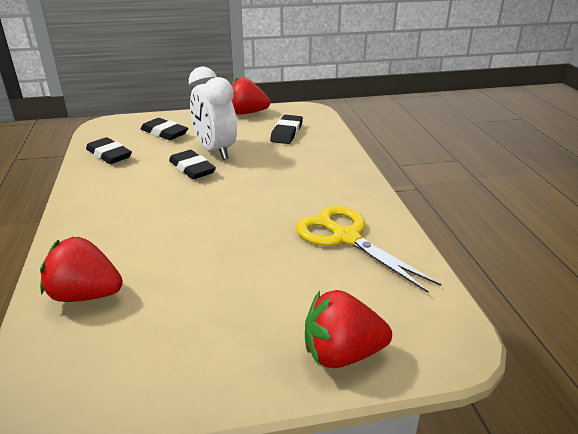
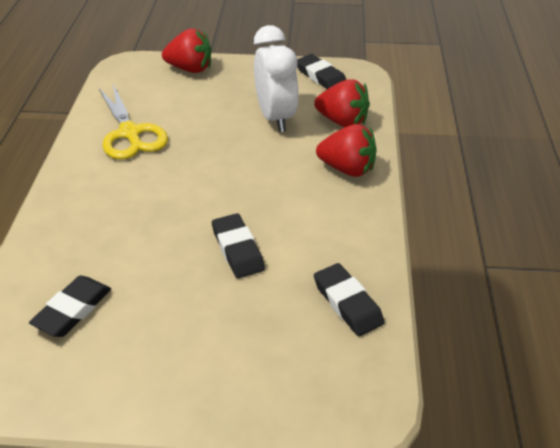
camera: 165 degrees left, 10 degrees up
(164, 133) = (262, 351): black eraser -> black eraser (321, 76)
(215, 150) = (196, 283): white clock -> white clock (275, 117)
(247, 113) = (100, 395): red strawberry -> red strawberry (347, 169)

